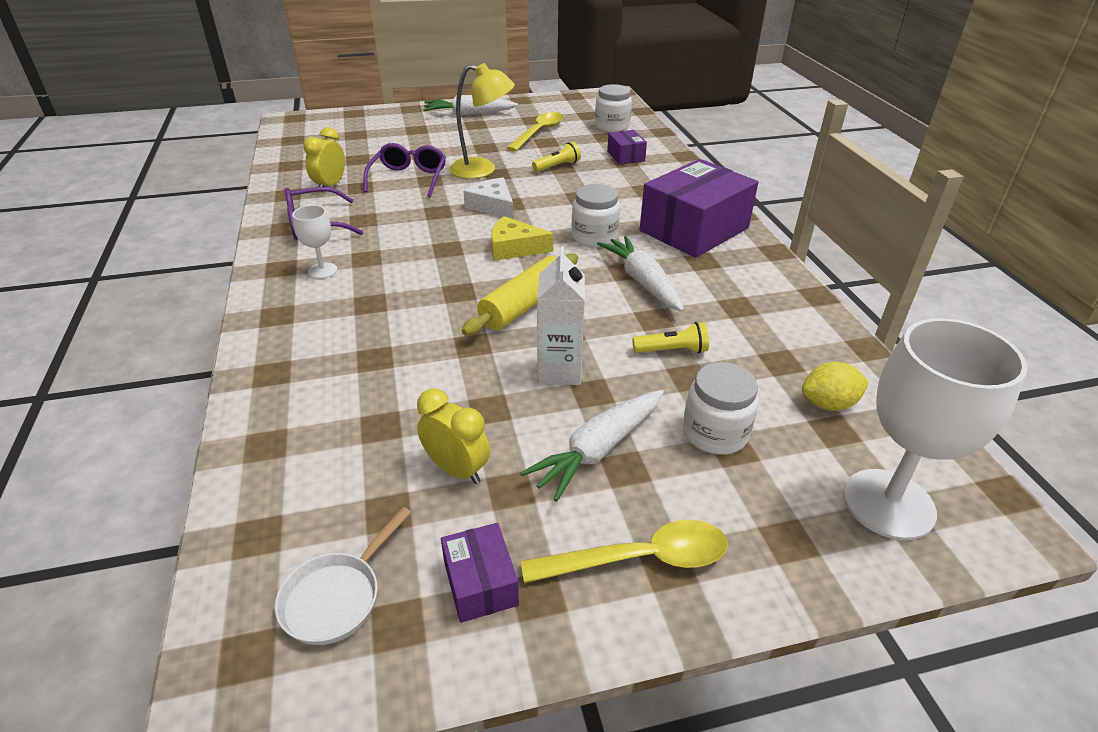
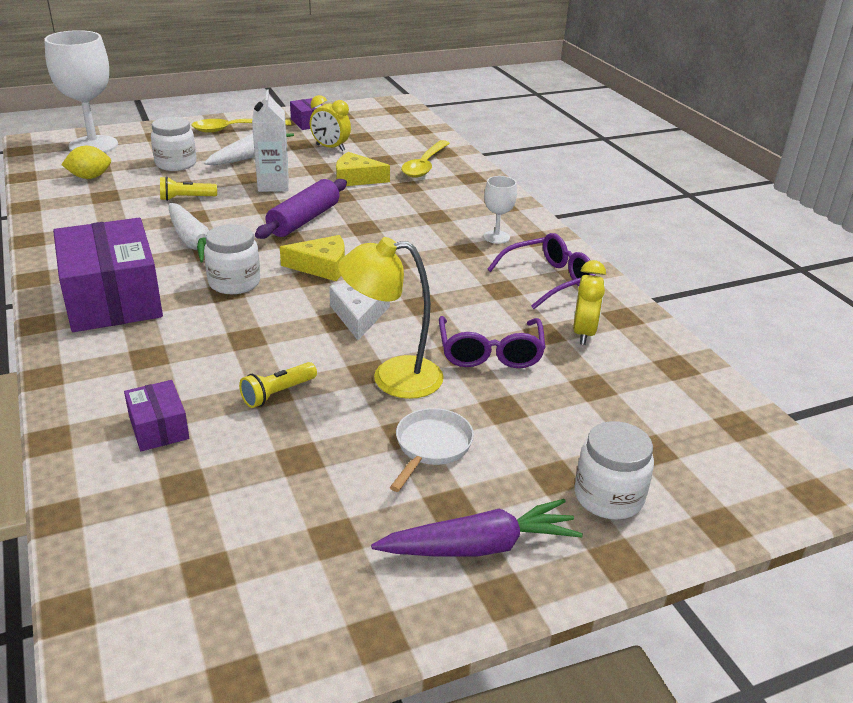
camera: 170 degrees right, 5 degrees down
(337, 597) = (370, 119): white pan -> white pan (431, 447)
(439, 379) = (356, 178): none -> yellow cheese
(468, 114) = (480, 546): white carrot -> purple carrot
(492, 206) = (359, 315): white cheese -> white cheese turned 135 degrees counterclockwise
(524, 305) = (304, 220): yellow rolling pin -> purple rolling pin
(539, 132) = (316, 487): yellow spoon -> yellow spoon (424, 165)
(612, 126) = (161, 525): white jar -> white jar (608, 497)
(694, 229) = (113, 298): purple box -> purple box turned 60 degrees counterclockwise

